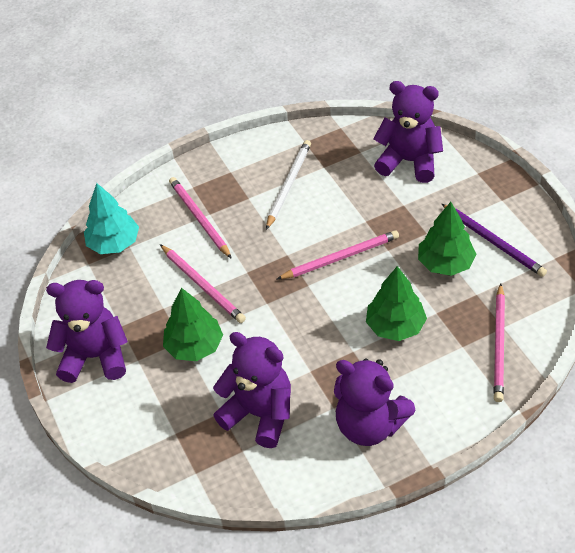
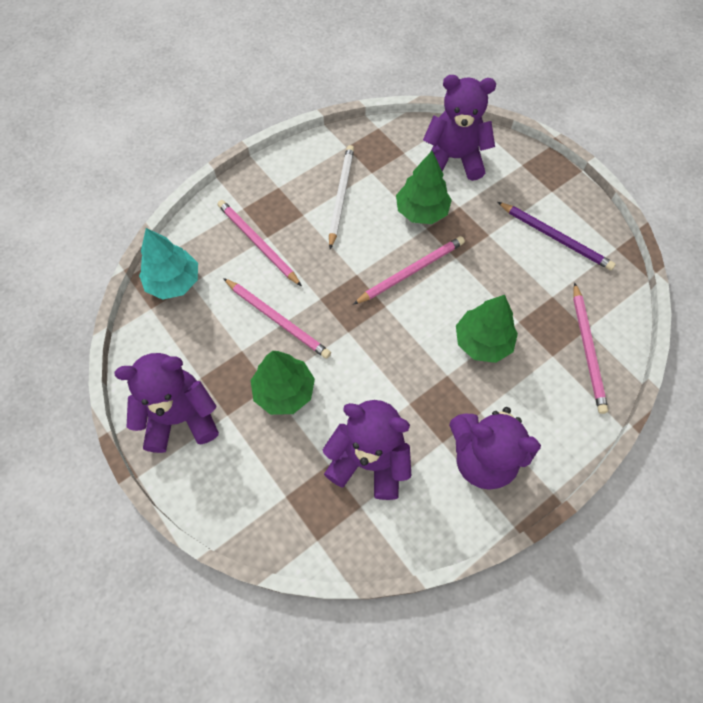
camera: 15 degrees left, 15 degrees up
(445, 263) = (515, 266): green tree -> green tree (421, 211)

